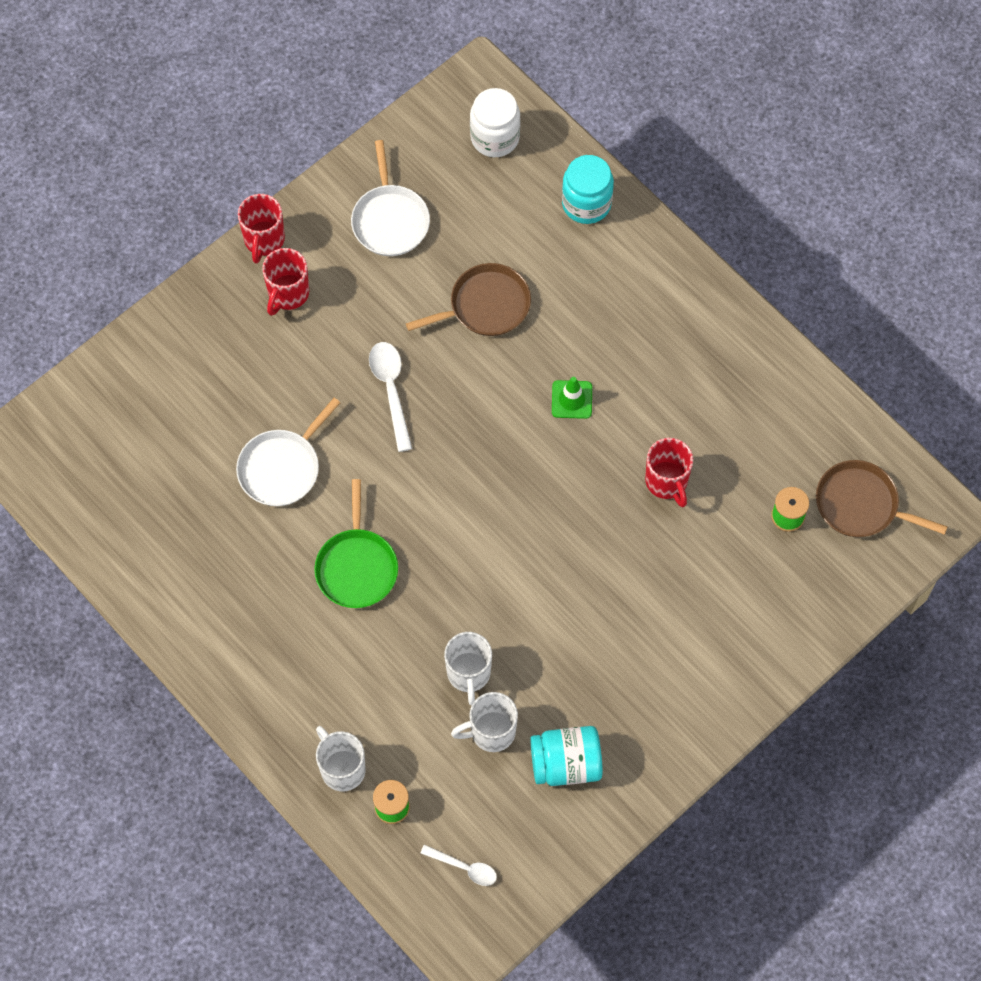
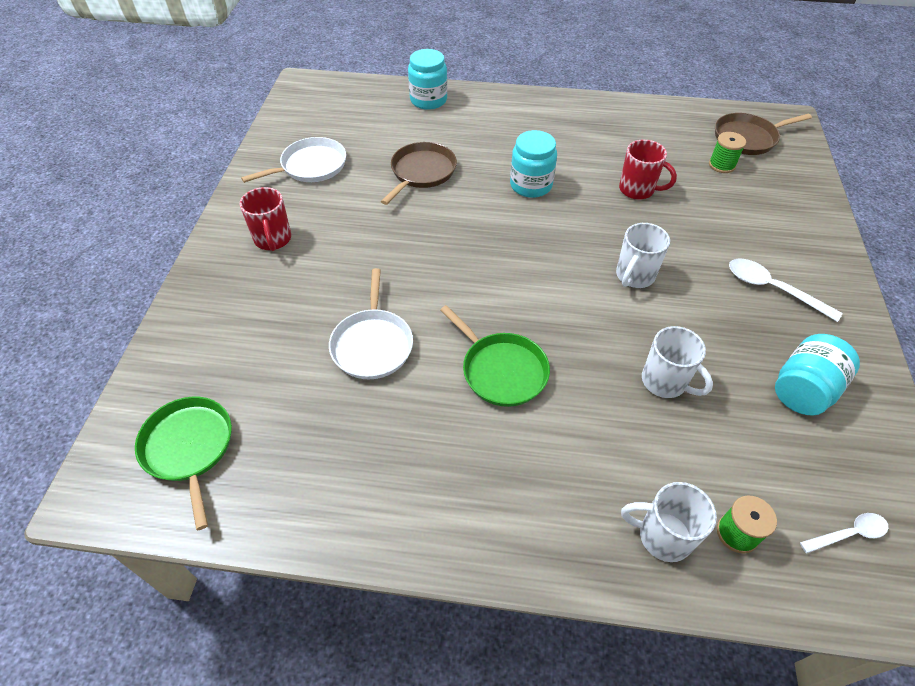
camera: 40 degrees left, 15 degrees down
(92, 458) = (189, 448): none -> green pan
(264, 240) = (225, 221): red mug -> none
(390, 220) = (310, 166): white pan -> white pan turned 75 degrees counterclockwise
(391, 390) = (406, 248): white spoon -> white spoon (772, 289)
(491, 732) = (730, 409): white mug -> white mug (634, 276)
(495, 137) = (339, 100): white jar -> none
(572, 399) = (531, 185): green traffic cone -> turquoise jar

